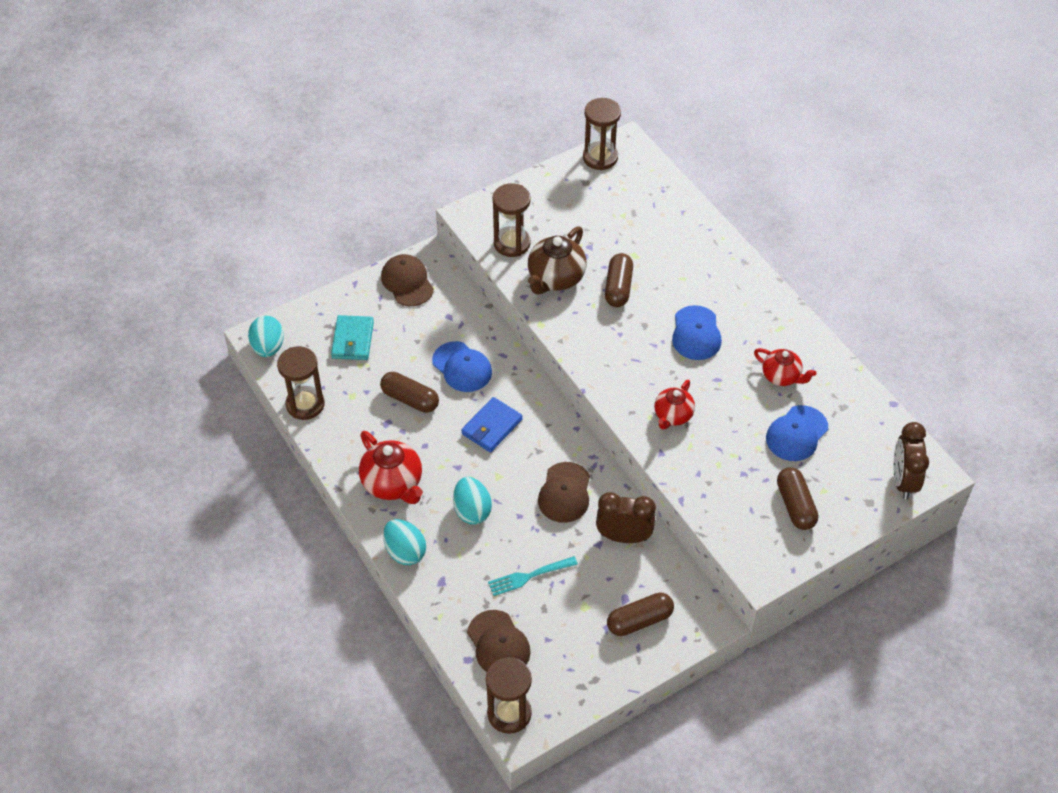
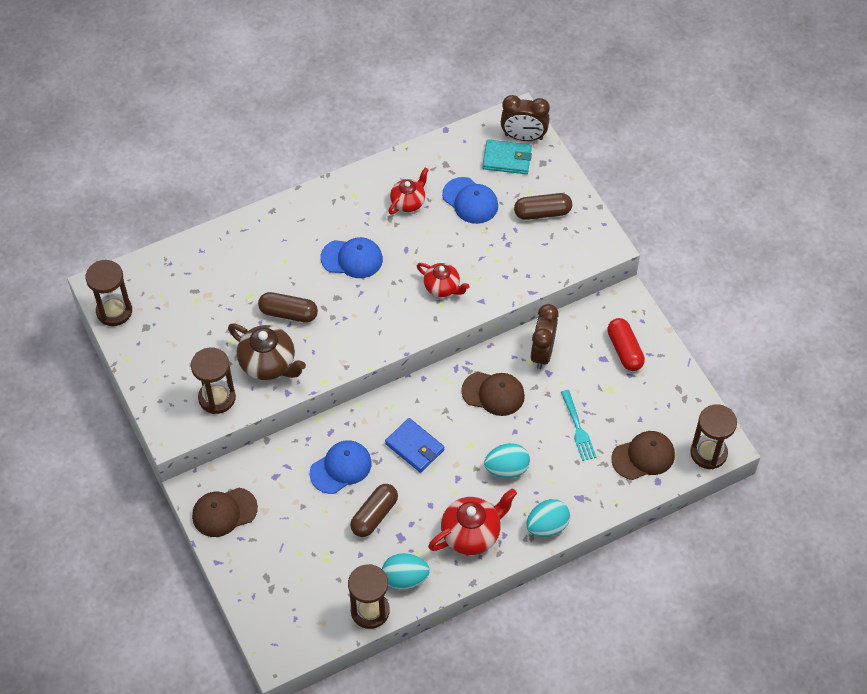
camera: 85 degrees left, 5 degrees up
(268, 347) = (291, 647): turquoise egg -> turquoise egg (405, 578)
(353, 340) = (293, 565): turquoise wallet -> turquoise wallet (507, 159)
(639, 620) = (624, 350): brown capsule -> red capsule

